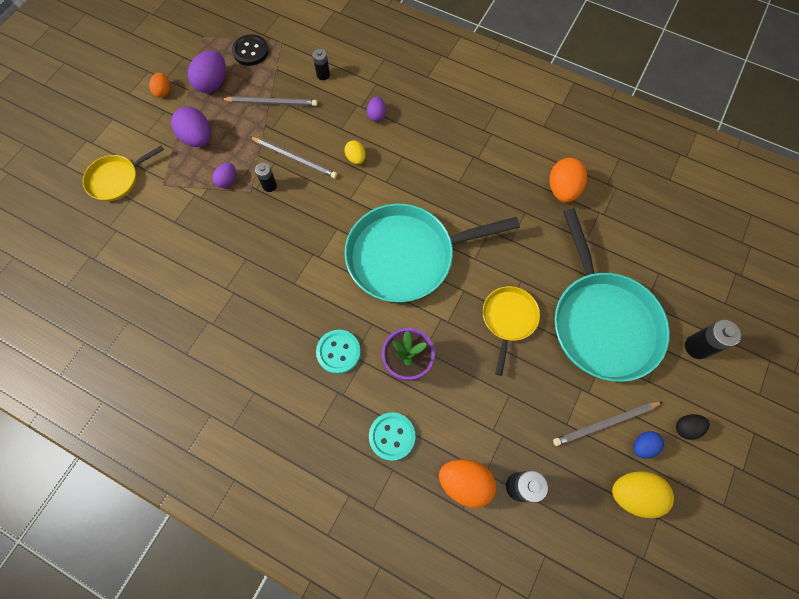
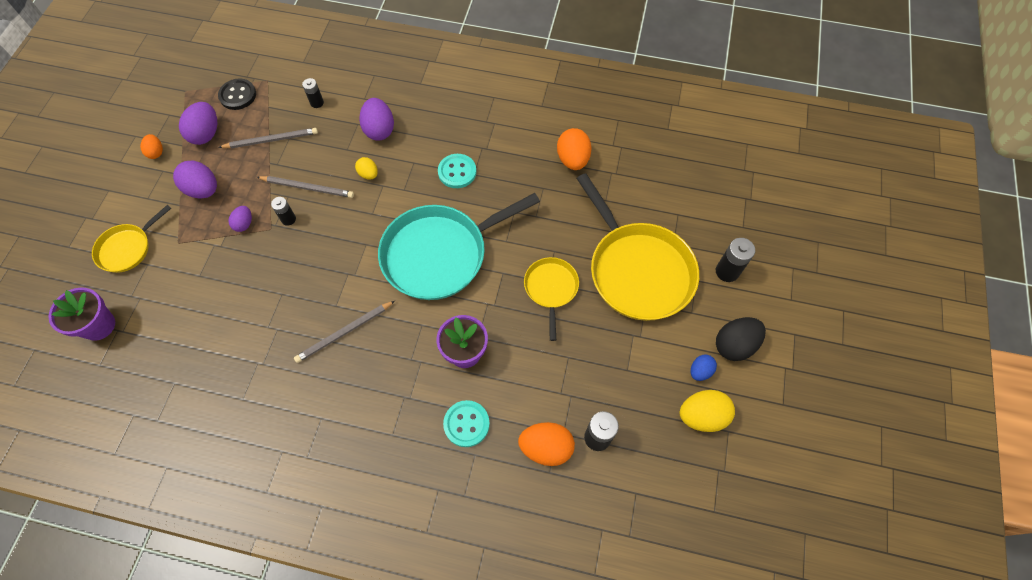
camera: 15 degrees left, 5 degrees down
(74, 248) = (99, 325): none -> purple flower pot
(338, 352) = (395, 359): turquoise button -> turquoise button (457, 172)
(376, 115) = (379, 130): purple egg -> purple egg, size x1.74
(602, 322) = (638, 271): turquoise pan -> yellow pan
(605, 423) = (661, 360): grey pencil -> grey pencil (344, 332)
(686, 427) = (734, 345): black egg -> black egg, size x1.74

